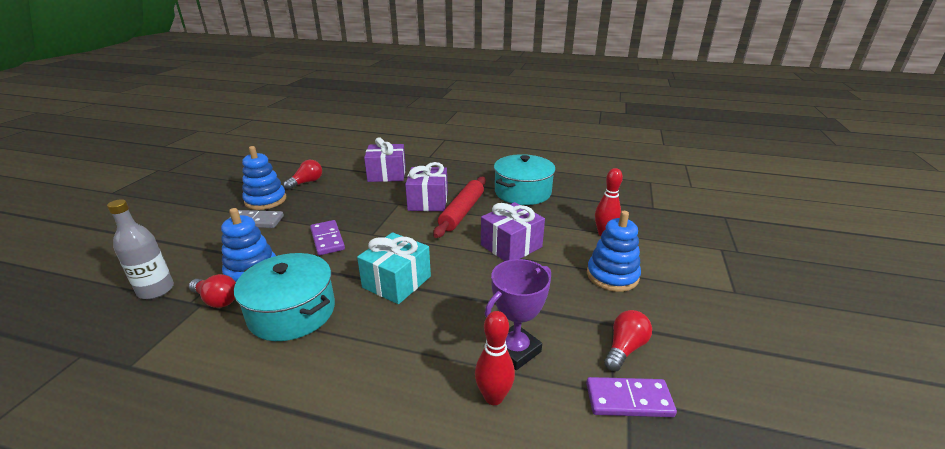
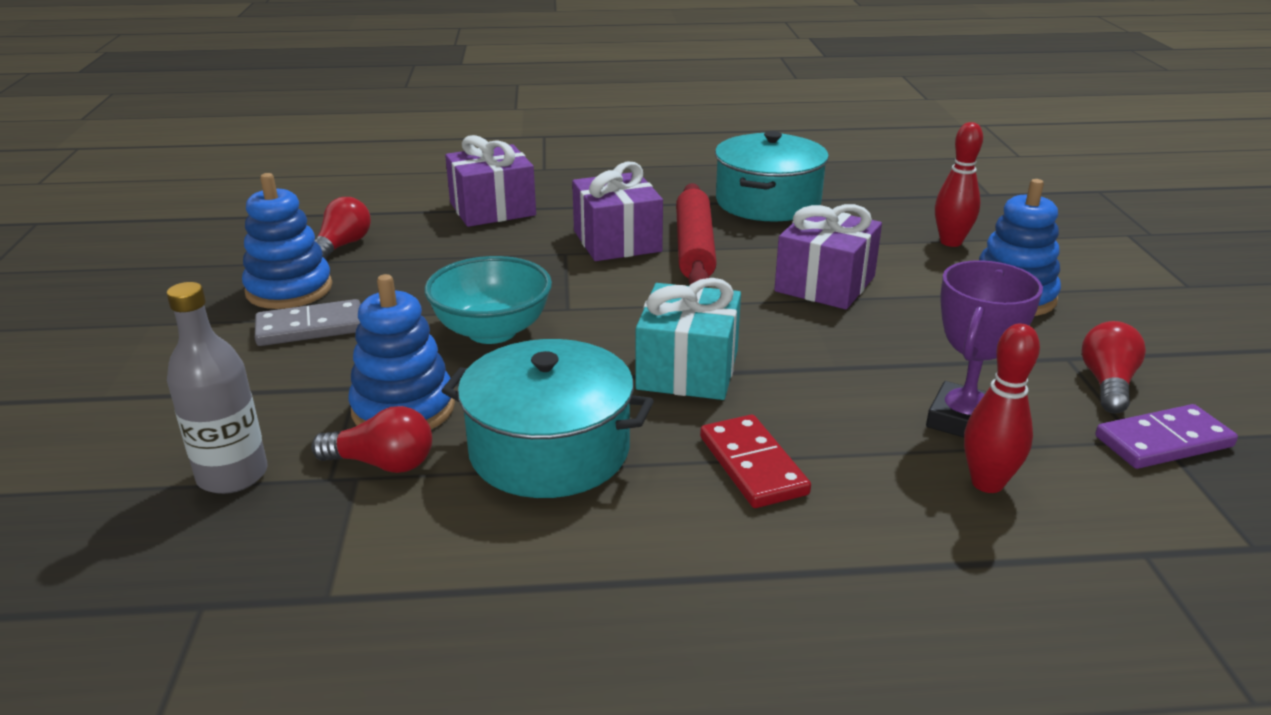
camera: 20 degrees left, 0 degrees up
(327, 239) = (492, 331): purple domino -> turquoise bowl
(377, 348) = (752, 465): none -> red domino

